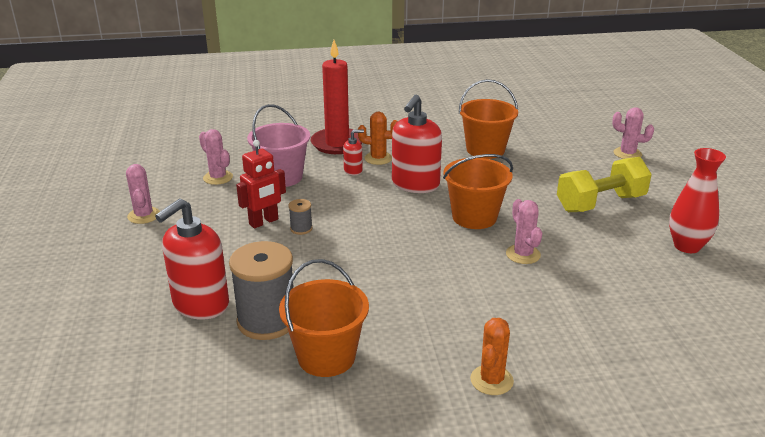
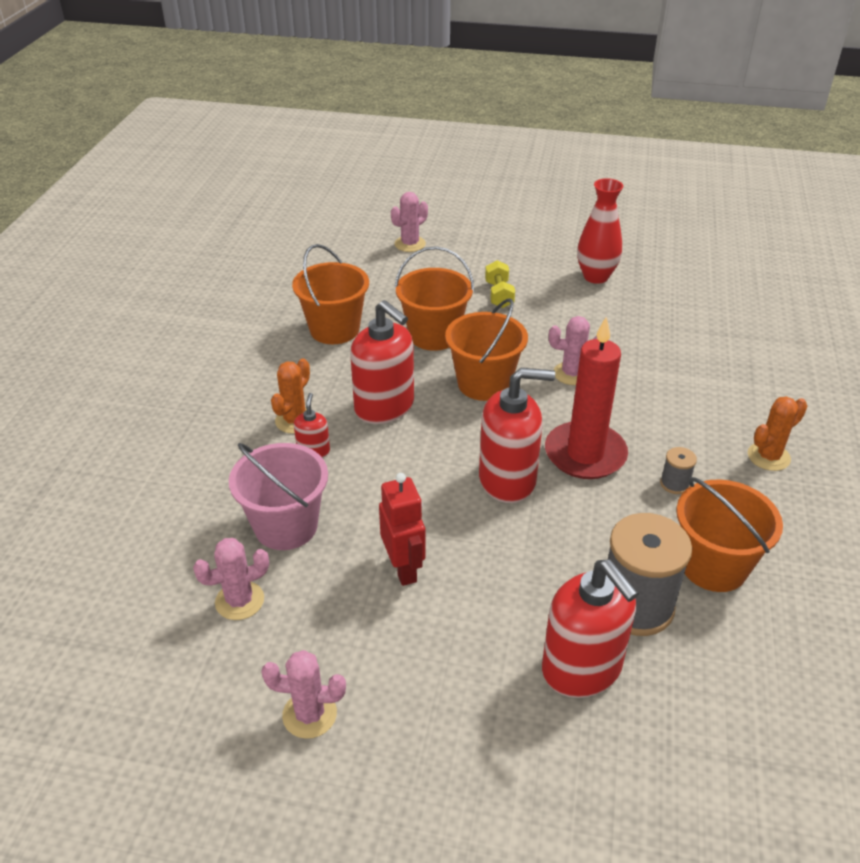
camera: 70 degrees left, 10 degrees up
(301, 229) = (440, 534): grey spool -> grey spool (674, 484)
(337, 144) = (223, 448): red candle -> red candle (585, 454)
(370, 245) = (508, 480): none -> red soap dispenser
(491, 380) = (768, 457): orange cactus -> orange cactus turned 75 degrees counterclockwise
(515, 186) = (434, 335): none -> orange bucket
(600, 203) = (499, 295): yellow dumbbell -> yellow dumbbell, size x0.54

